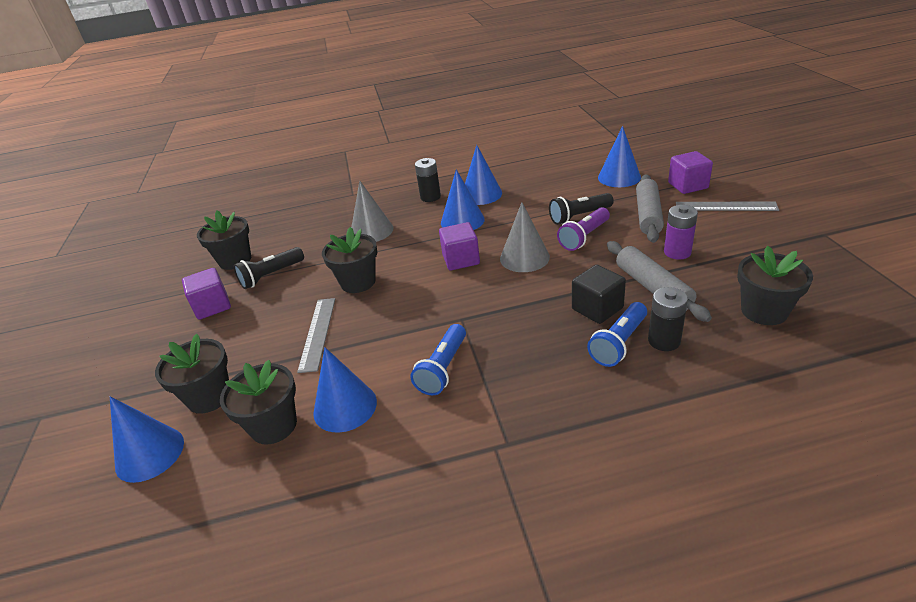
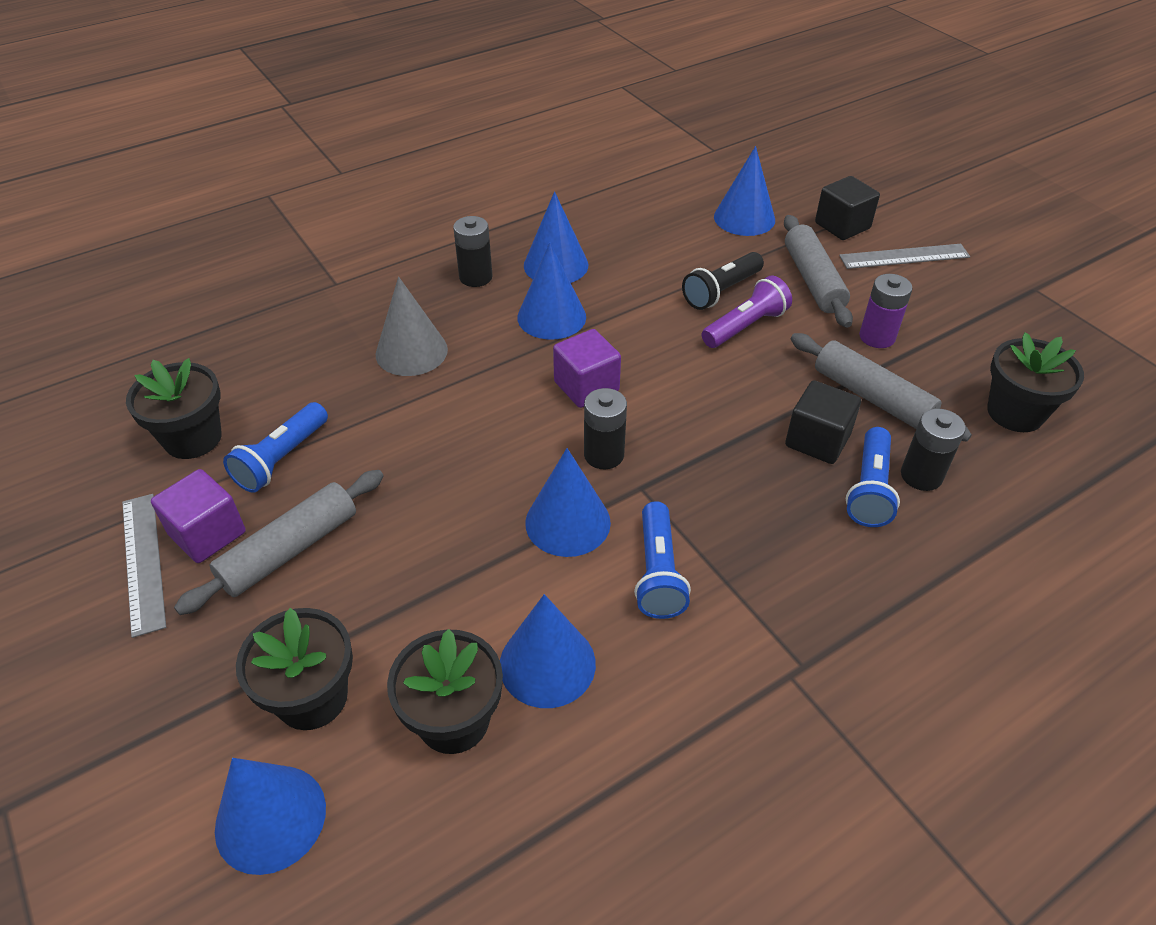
camera: 25 degrees left, 10 degrees up
(246, 320) = (289, 550): none -> grey rolling pin
(271, 276) = (282, 459): black flashlight -> blue flashlight
(317, 333) = (430, 550): grey ruler -> grey ruler (143, 562)
(358, 282) = (444, 449): black flower pot -> none
(405, 331) = (567, 522): none -> blue cone
(449, 298) = (604, 455): none -> black battery
(524, 257) = (678, 371): grey cone -> none
(584, 237) = (745, 326): purple flashlight -> purple flashlight turned 150 degrees counterclockwise
(688, 185) = (842, 226): purple cube -> black cube

